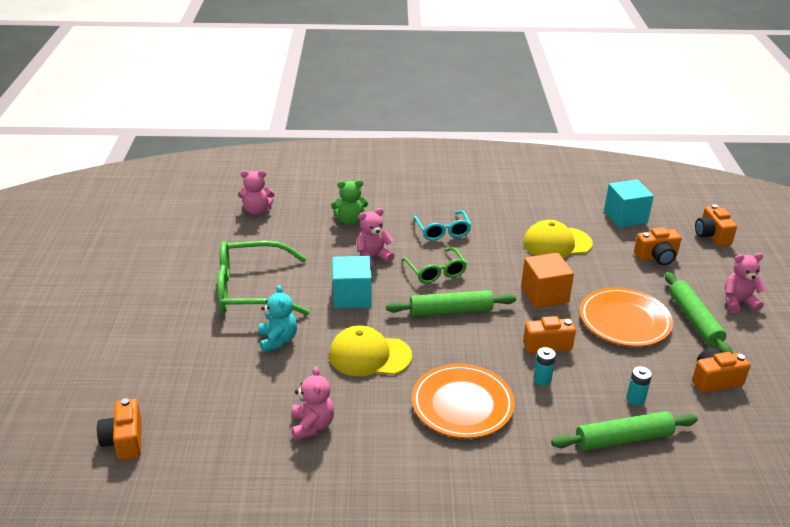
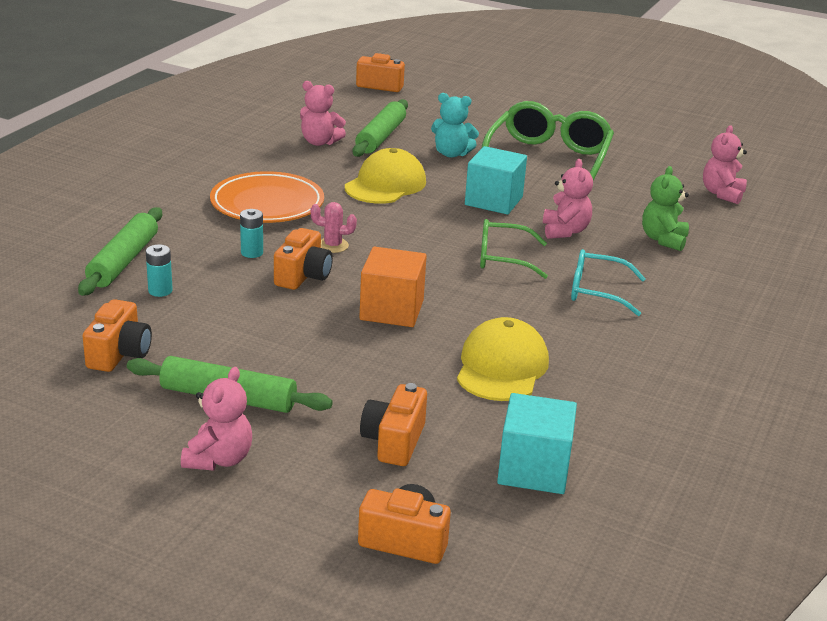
camera: 115 degrees right, 5 degrees down
(451, 311) = (417, 243): green rolling pin -> green rolling pin (381, 137)
(492, 346) = (332, 245): none -> pink cactus
(624, 321) = (284, 343): orange plate -> none

